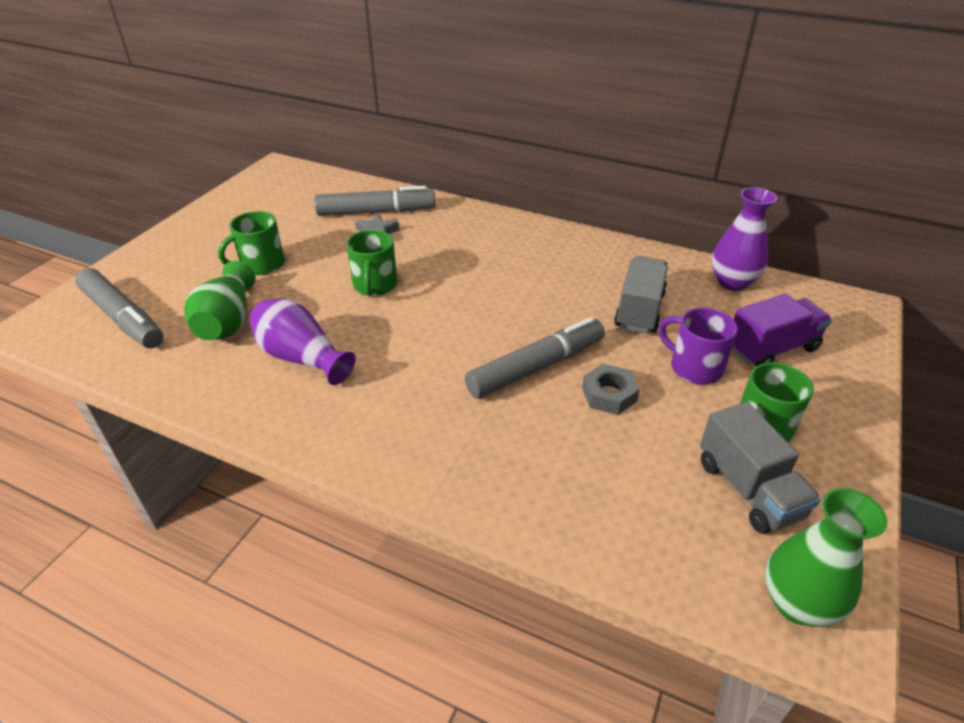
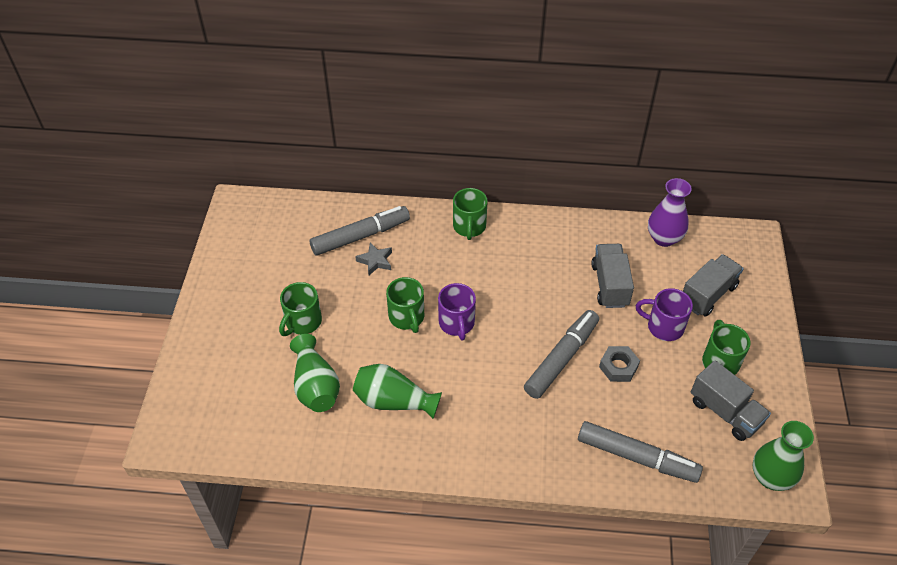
camera: 20 degrees left, 10 degrees up
(123, 317) = (229, 407): grey marker -> grey marker (636, 457)
(301, 357) = (394, 401): purple vase -> green vase
(427, 303) = (456, 323): none -> purple mug
(498, 227) = (469, 227): none -> green mug
(772, 348) = (707, 294): purple truck -> grey truck

